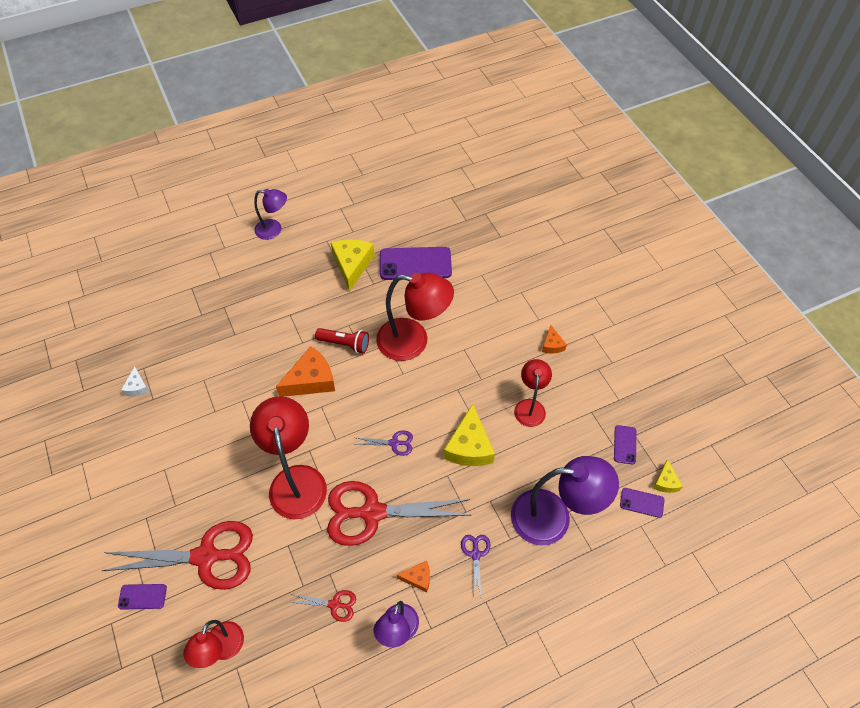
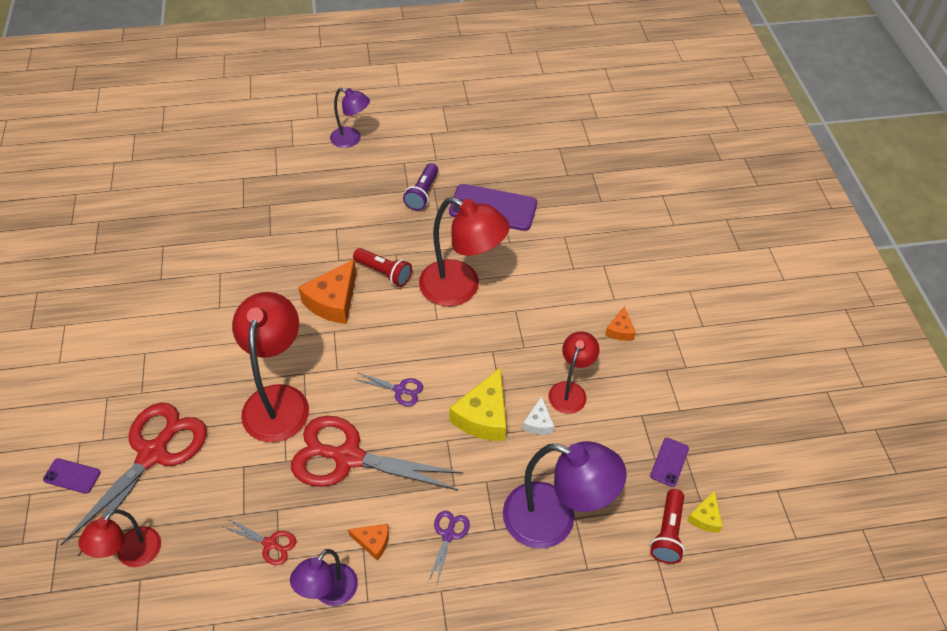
camera: 15 degrees right, 5 degrees down
(137, 387) = (149, 263): white cheese -> white cheese (538, 423)
(206, 556) = (153, 454): red scissors -> red scissors turned 75 degrees counterclockwise
(311, 380) = (333, 301): orange cheese -> orange cheese turned 135 degrees clockwise
(352, 265) = (422, 194): yellow cheese -> purple flashlight
(641, 502) = (667, 533): purple phone -> red flashlight

